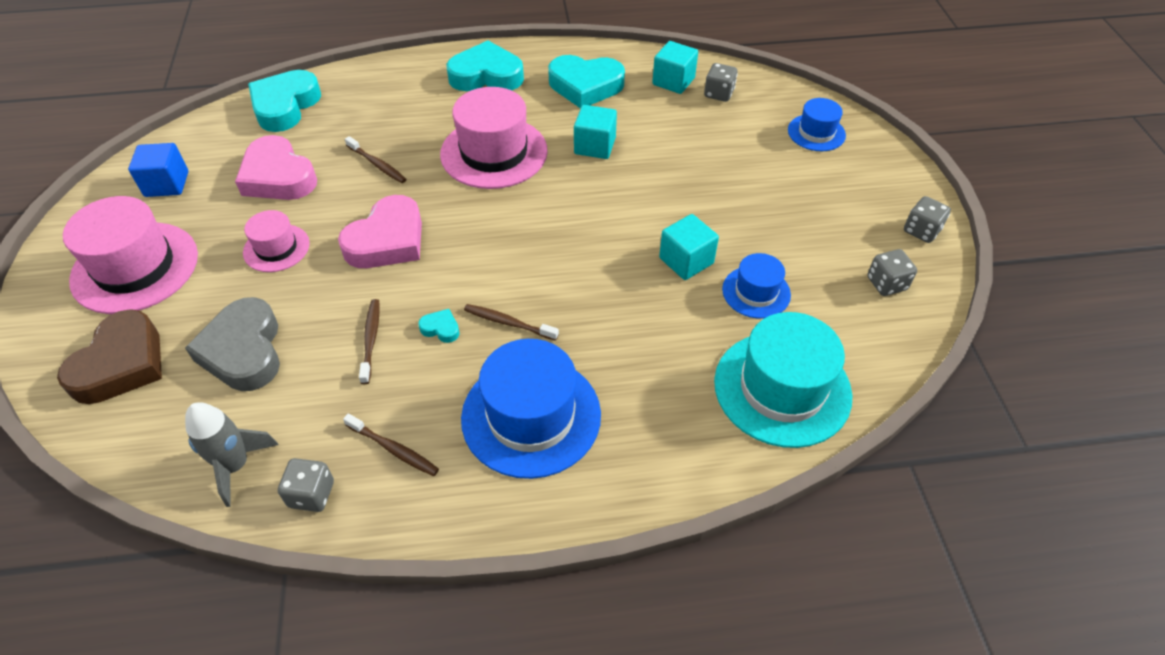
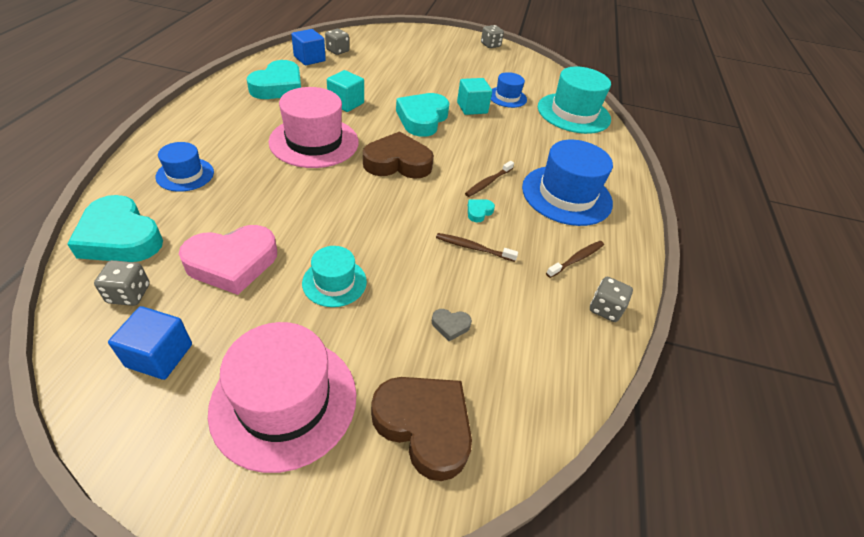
camera: 75 degrees left, 5 degrees down
(236, 466) = (570, 349): grey rocket -> none
(244, 351) = (450, 325): grey heart -> grey heart, size x0.42
(276, 248) = (334, 282): pink hat -> turquoise hat
(377, 164) = (274, 199): brown toothbrush -> none
(387, 240) = (372, 215): pink heart -> none
(486, 75) = (216, 119): turquoise heart -> turquoise heart (422, 119)
(497, 229) = (397, 163): none -> brown heart
(673, 81) = (309, 59): turquoise cube -> blue cube
(816, 133) = (399, 40): blue hat -> blue hat (185, 174)
(886, 283) = (519, 65): grey dice -> grey dice (129, 294)

